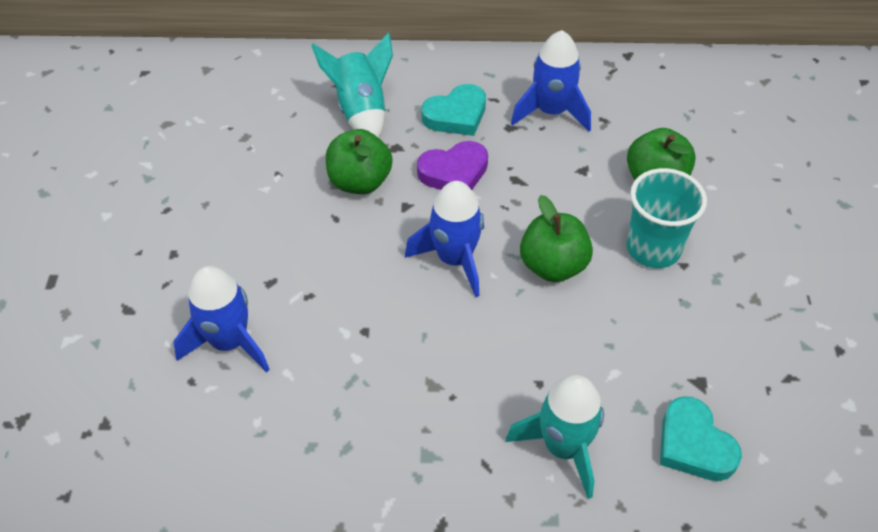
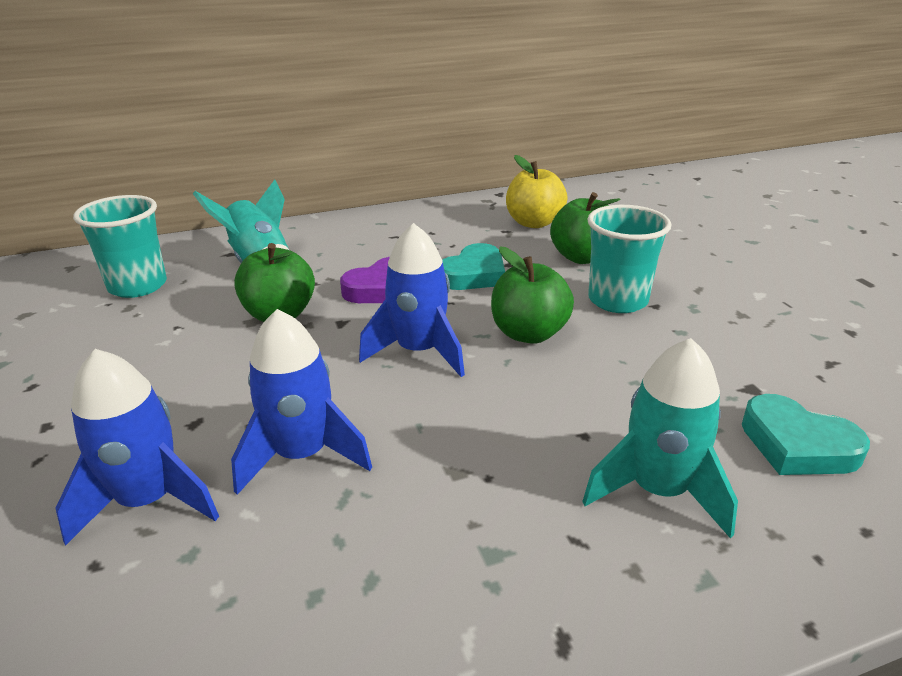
camera: 20 degrees left, 20 degrees down
(256, 111) = (138, 286): none -> turquoise cup
(456, 115) = (363, 252): turquoise heart -> turquoise heart (474, 274)
(551, 112) = (454, 234): blue rocket -> blue rocket (302, 455)
(637, 114) = (534, 223): none -> yellow apple

